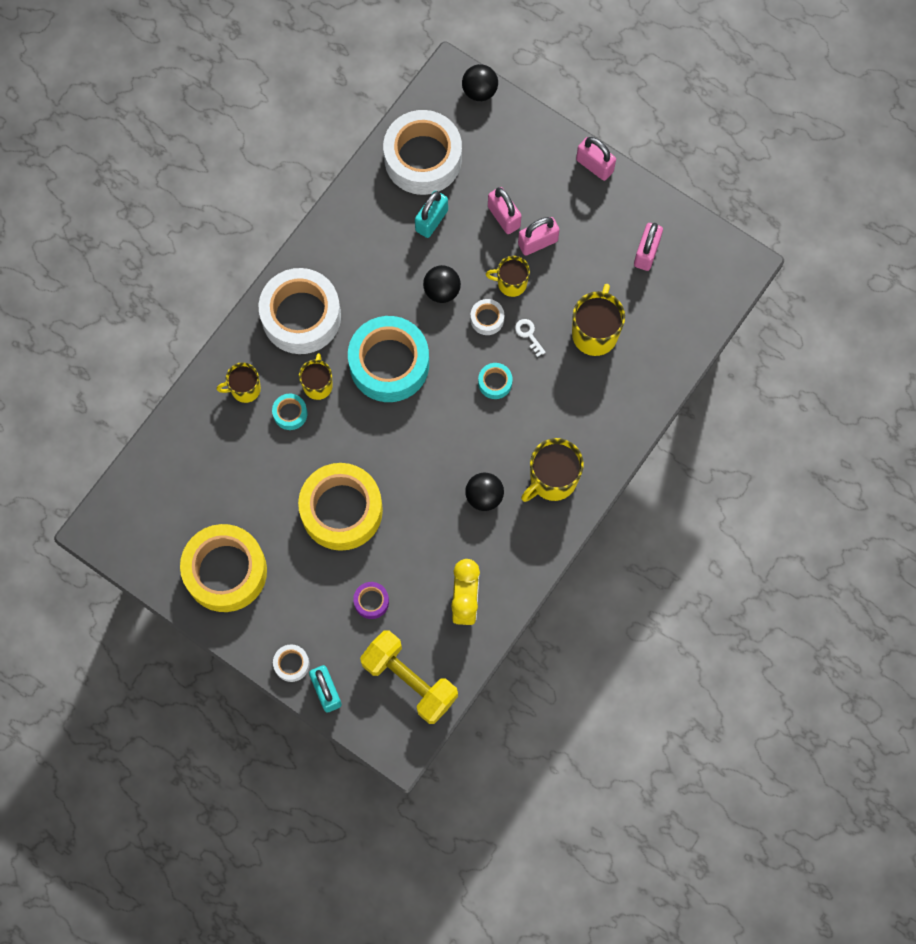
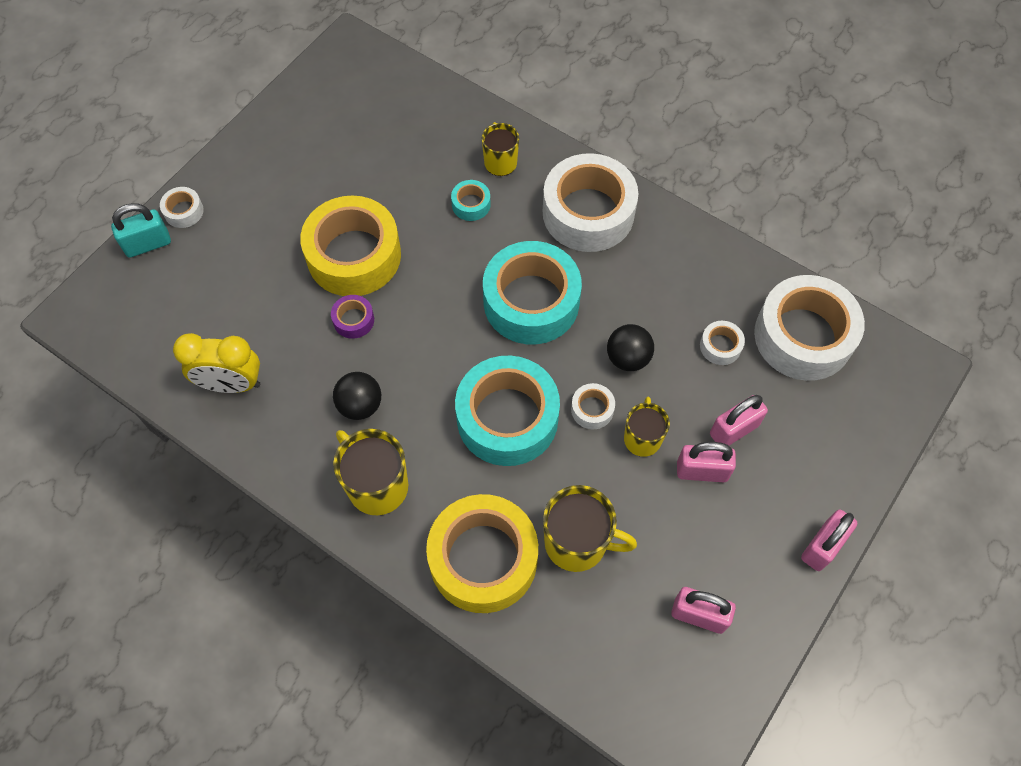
camera: 90 degrees right, 10 degrees down
(225, 571) = (294, 150): yellow tape -> yellow tape (483, 559)
(318, 385) = (505, 230): yellow mug -> none
(371, 601) = (244, 286): purple tape -> purple tape (353, 320)
(409, 681) = (145, 325): yellow dumbbell -> none
(431, 220) = (720, 346): turquoise padlock -> white tape
(479, 91) = (908, 402): black ball -> none
(495, 383) = (507, 418): turquoise tape -> turquoise tape, size x2.36
(528, 334) = (572, 459): white key -> none
(537, 242) = (702, 471): pink padlock -> pink padlock turned 60 degrees counterclockwise

